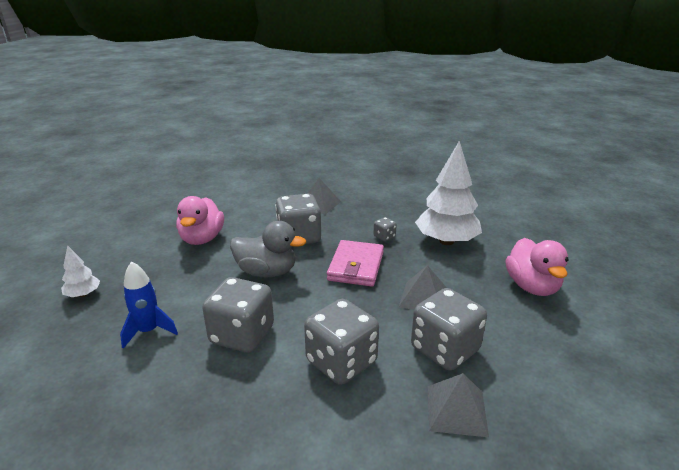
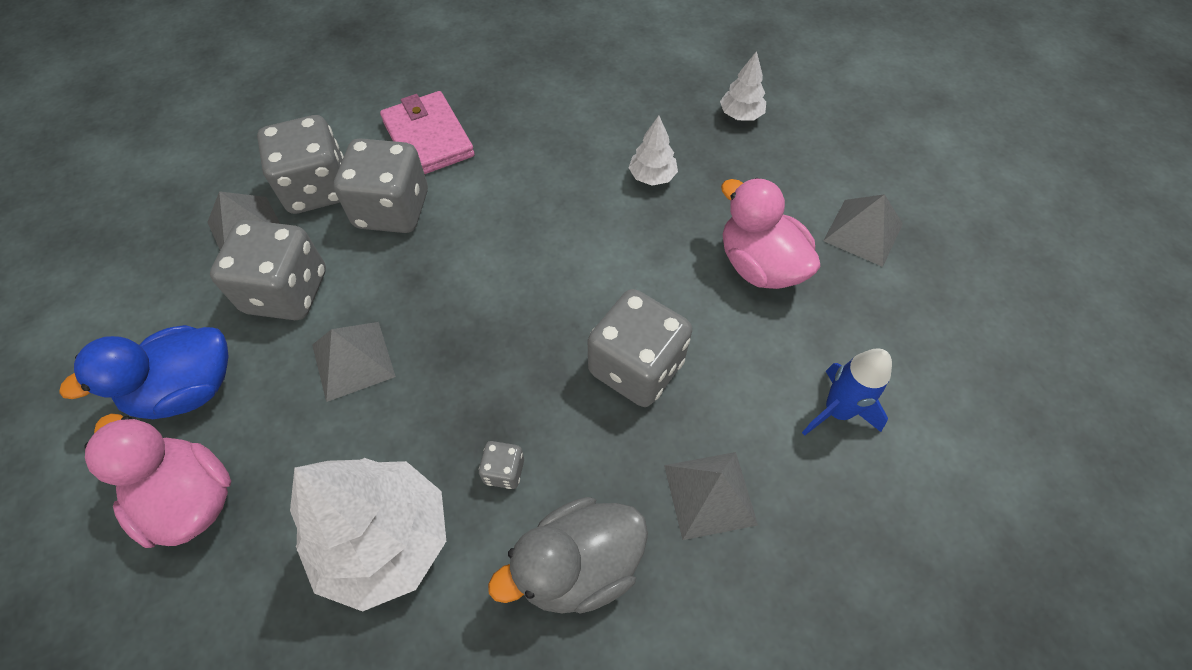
camera: 140 degrees right, 30 degrees up
(145, 227) = (863, 232): none -> grey pyramid
(149, 331) = (614, 126): blue rocket -> blue rocket (837, 411)
(179, 293) = (652, 176): none -> white tree
(242, 335) = (521, 176): grey dice -> grey dice (318, 189)
(267, 272) = (597, 268): grey duck -> grey duck (578, 565)
(356, 266) = (491, 360): pink wallet -> pink wallet (428, 139)
(526, 329) = (188, 389): none -> blue duck

